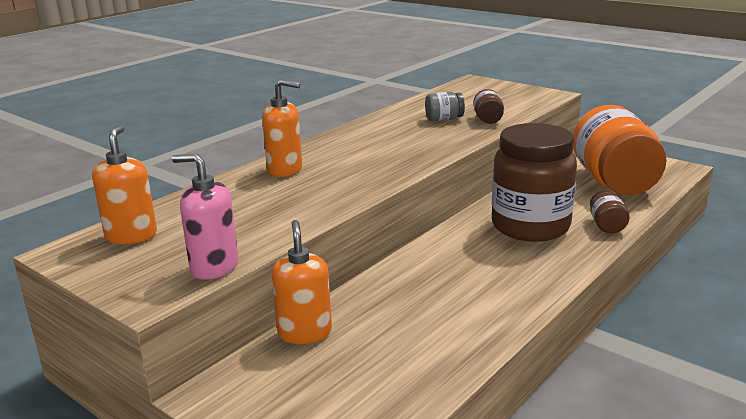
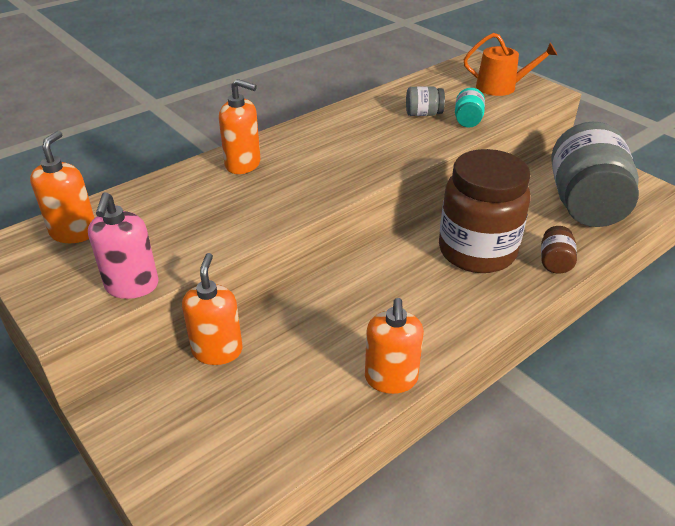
camera: 10 degrees right, 15 degrees up
(214, 267) = (132, 286): pink soap dispenser -> pink soap dispenser turned 120 degrees counterclockwise
(488, 120) = (468, 120): brown jar -> turquoise jar
(492, 330) = (391, 379): none -> orange soap dispenser
(507, 95) = (501, 87): none -> orange watering can
(614, 182) = (585, 204): orange jar -> grey jar

